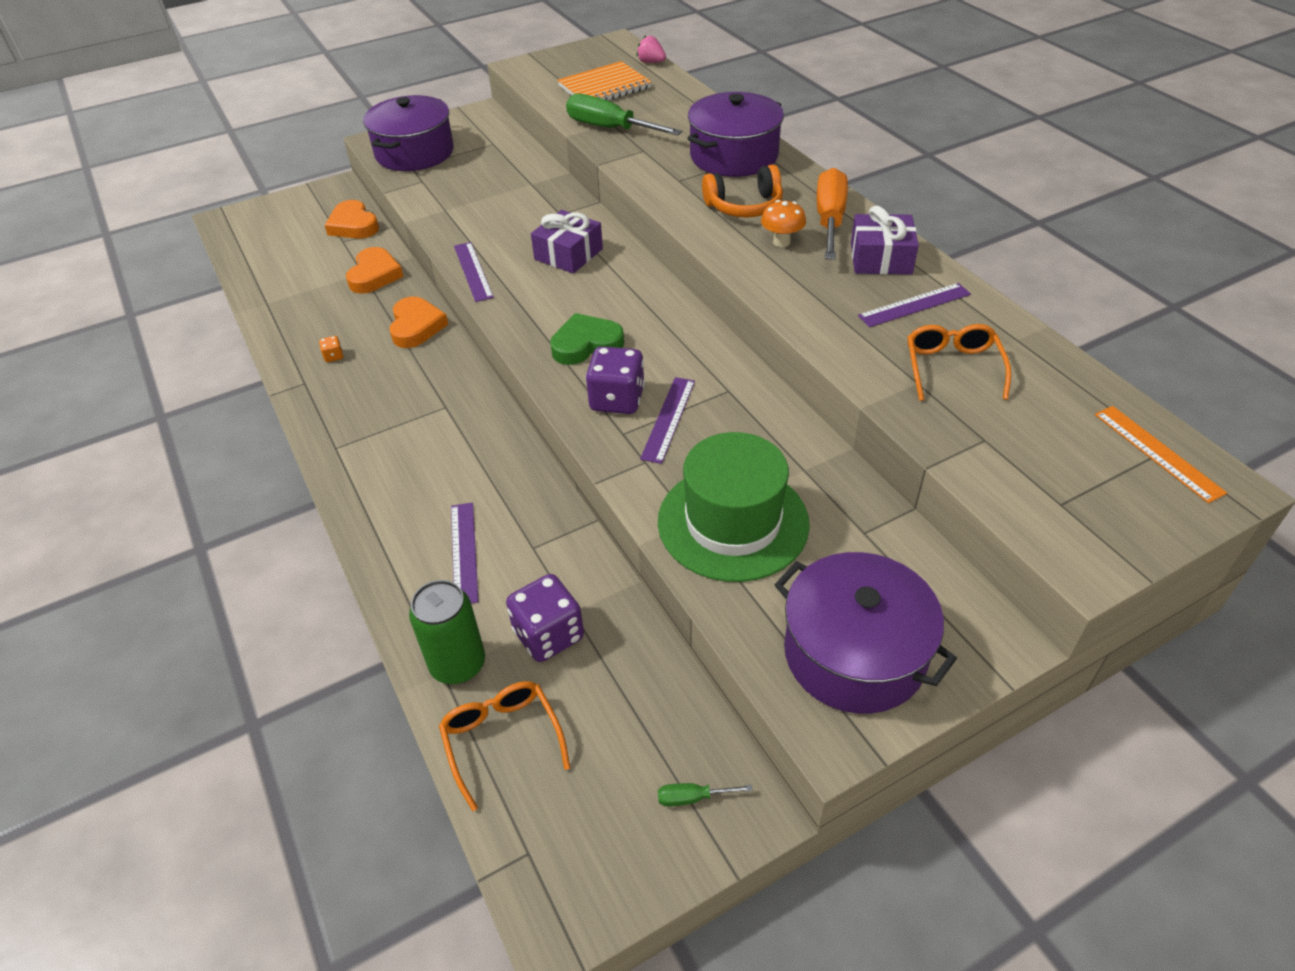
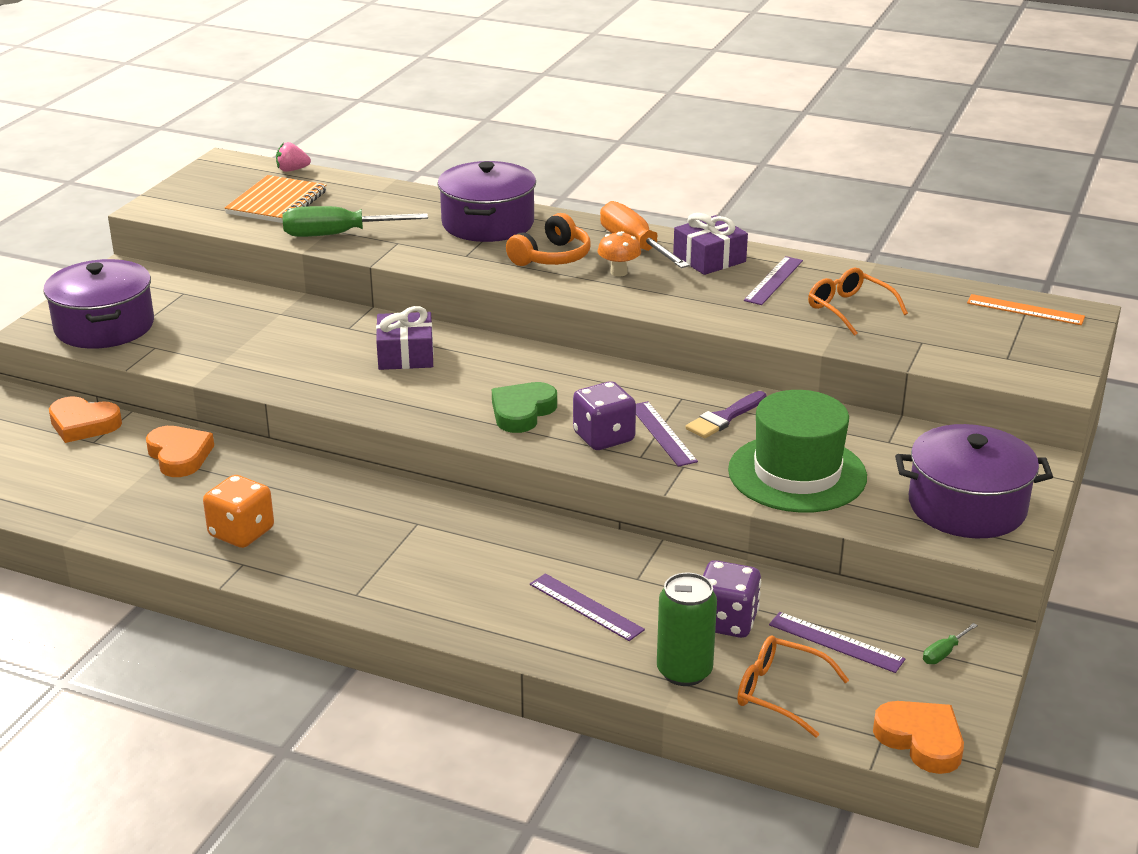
camera: 40 degrees left, 15 degrees down
(334, 356) = (241, 533): orange dice -> orange dice, size x2.30
(416, 326) = (293, 478): orange heart -> orange heart (921, 740)
(473, 271) = (332, 398): purple ruler -> purple ruler (836, 642)
(740, 429) = (724, 418): none -> purple brush

